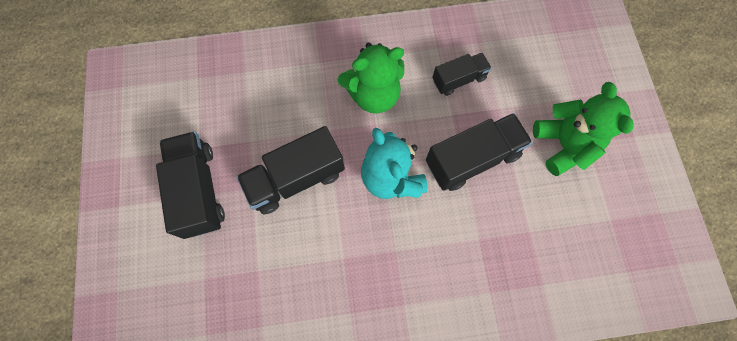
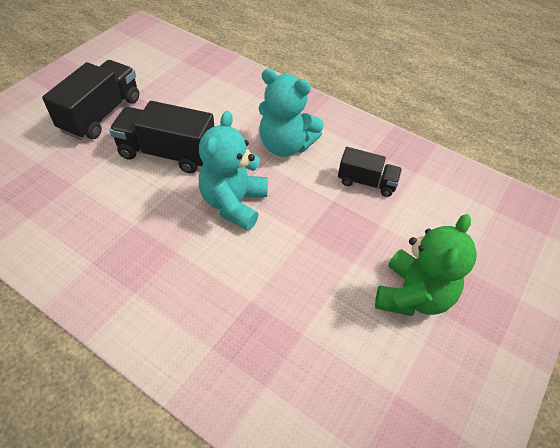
camera: 40 degrees right, 20 degrees down
(373, 95) = (285, 145): green teddy bear -> turquoise teddy bear
(472, 159) = (314, 241): black truck -> none

